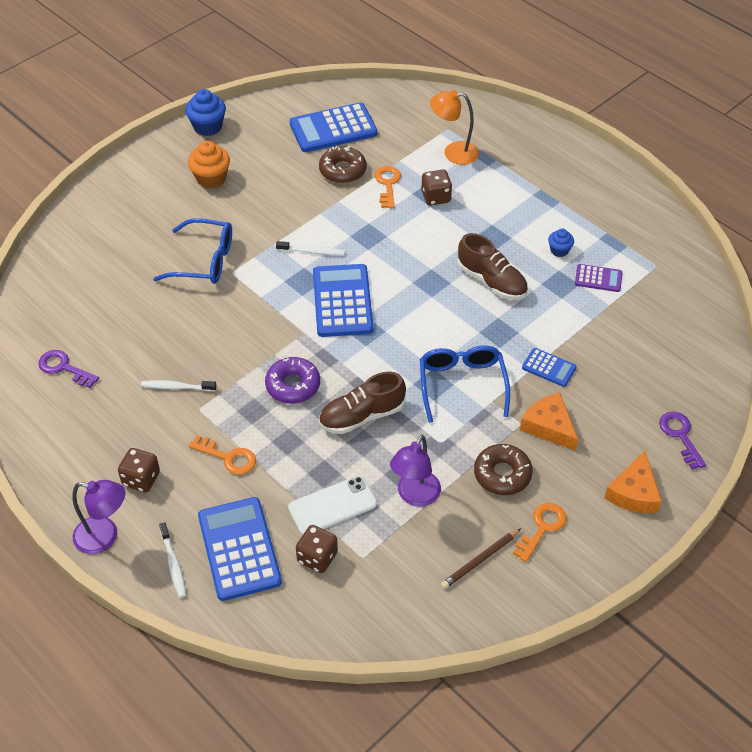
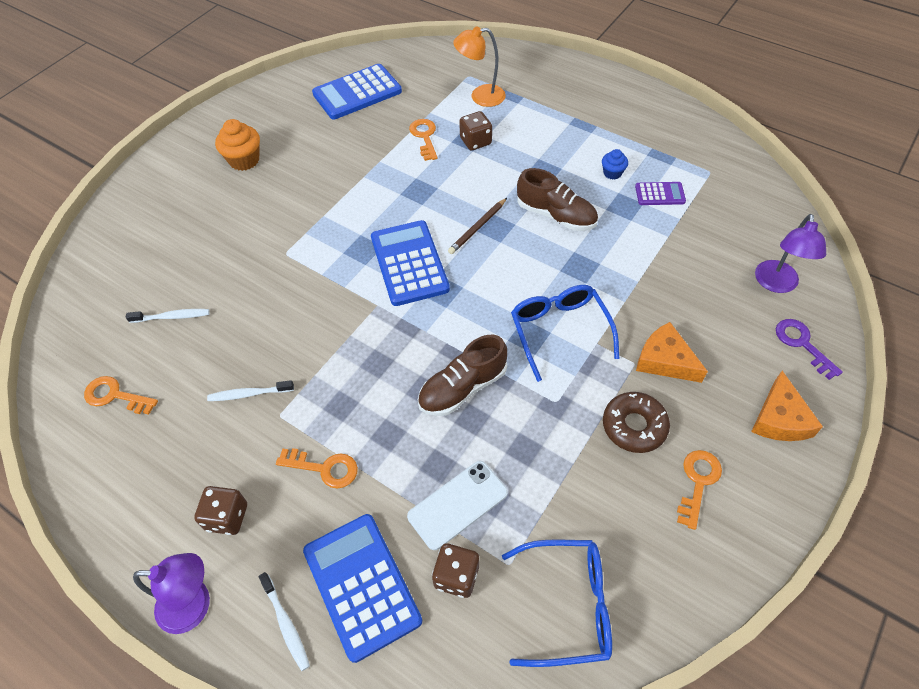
camera: 10 degrees left, 5 degrees up
(64, 368) = (115, 396): purple key -> orange key
(204, 261) = (253, 246): blue glasses -> blue glasses (568, 605)
(208, 127) = (231, 110): blue cupcake -> none
(293, 385) = (378, 367): purple donut -> none
(312, 252) = (365, 217): white toothbrush -> white toothbrush (171, 317)
(342, 170) = (376, 131): brown donut -> none
(415, 496) = (547, 472): purple lamp -> purple lamp (776, 284)
(480, 560) = (643, 537): brown pencil -> brown pencil (477, 227)
(549, 368) = (643, 295): blue calculator -> none

